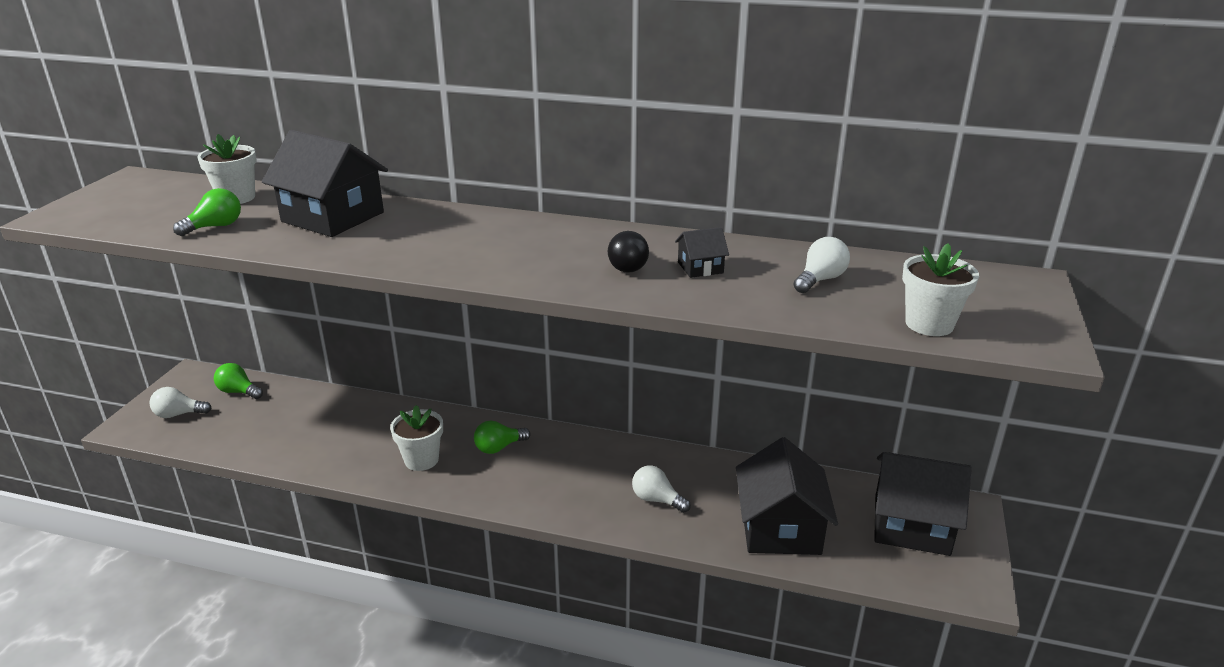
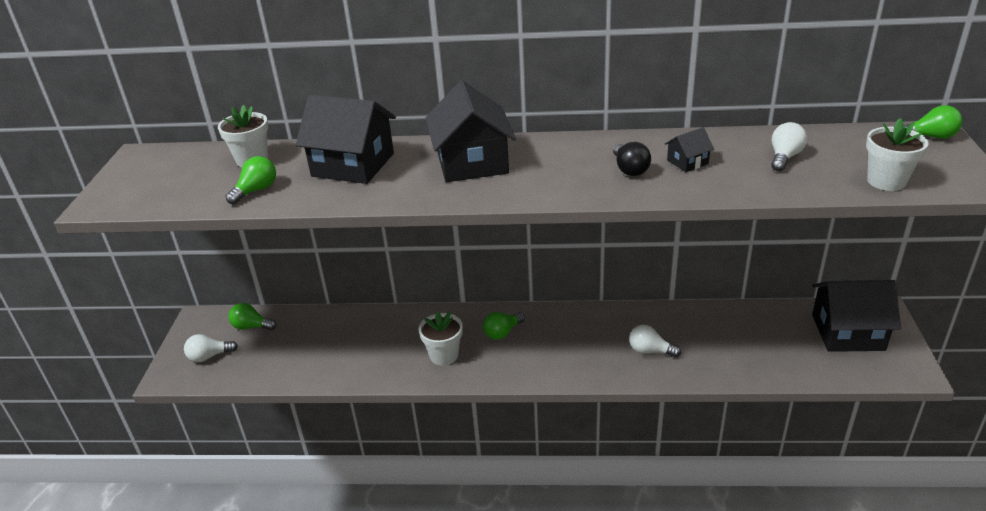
camera: 10 degrees left, 5 degrees up
(780, 528) = (754, 354): black house -> black house (472, 162)
(1020, 284) = (930, 137): none -> green light bulb

